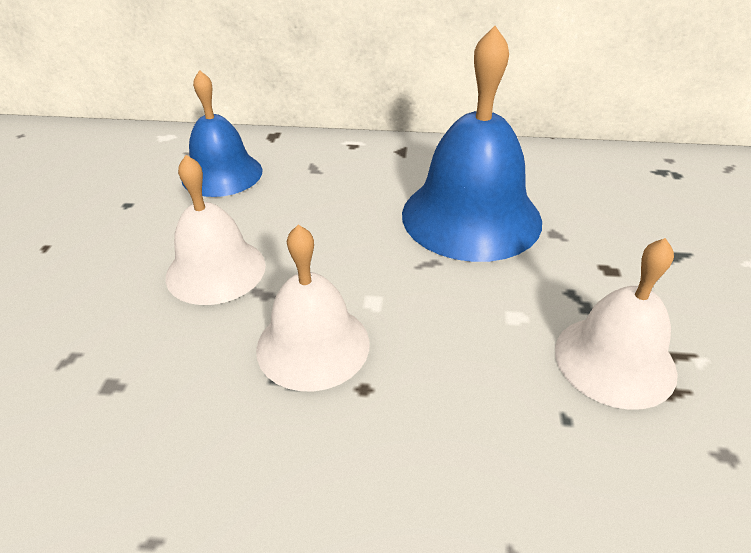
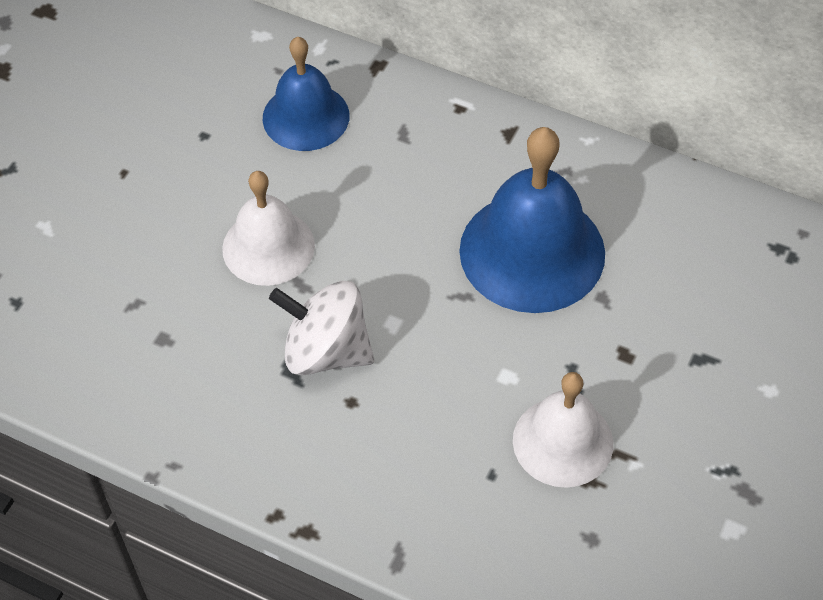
camera: 20 degrees right, 15 degrees up
(313, 345) = (326, 351): white bell -> white spinning top

